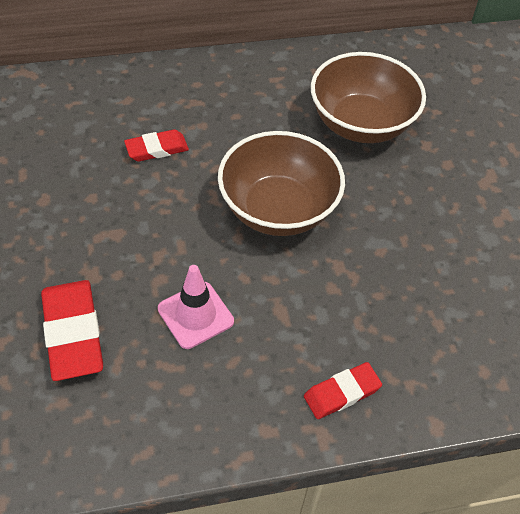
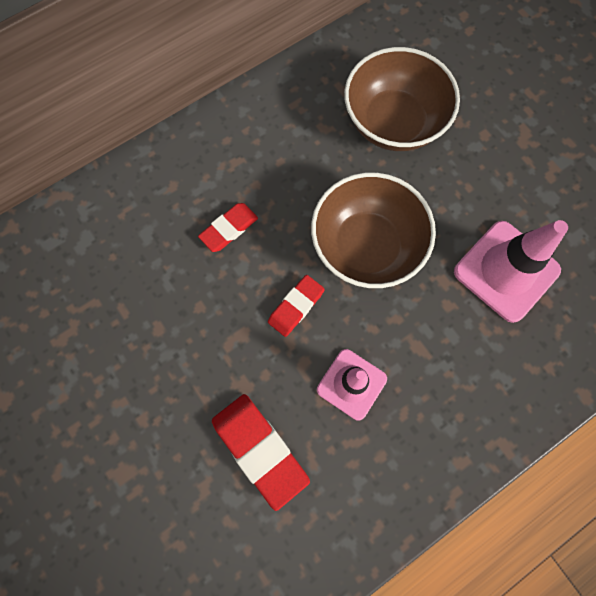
camera: 20 degrees left, 20 degrees up
(342, 393) = (502, 401): red eraser -> red eraser (296, 307)
(408, 282) = (506, 271): none -> pink traffic cone

